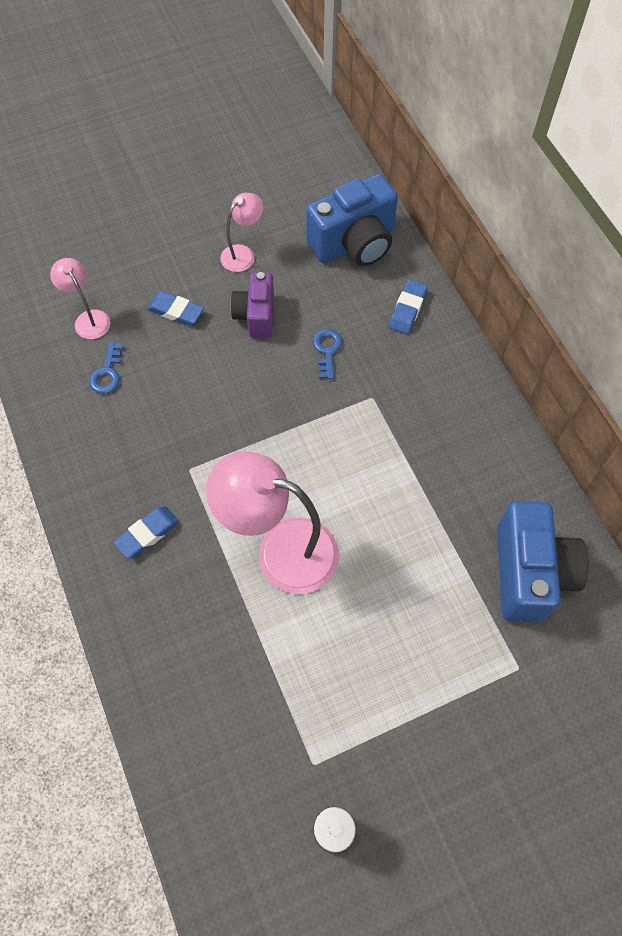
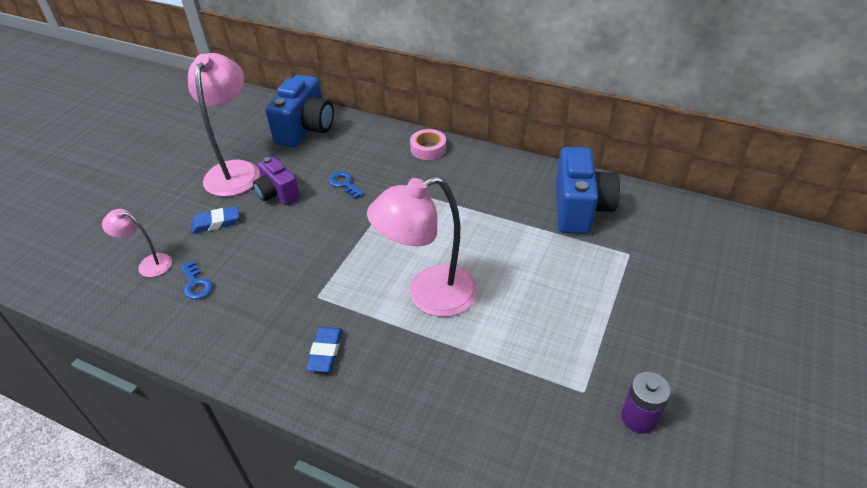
camera: 40 degrees left, 20 degrees down
(243, 254) = (235, 170): pink lamp -> pink lamp, size x1.98
(407, 309) = (373, 140): blue eraser -> none
(453, 365) = (428, 149): none -> pink tape
(529, 573) = (580, 209): blue camera -> blue camera turned 45 degrees clockwise

